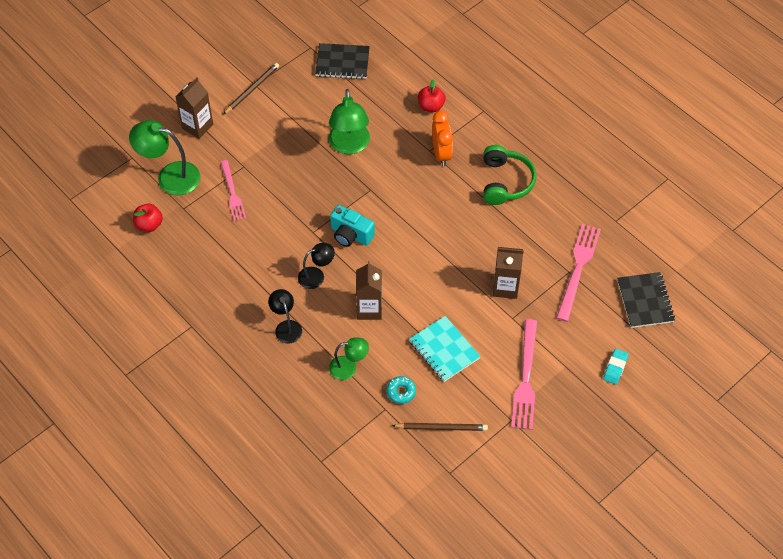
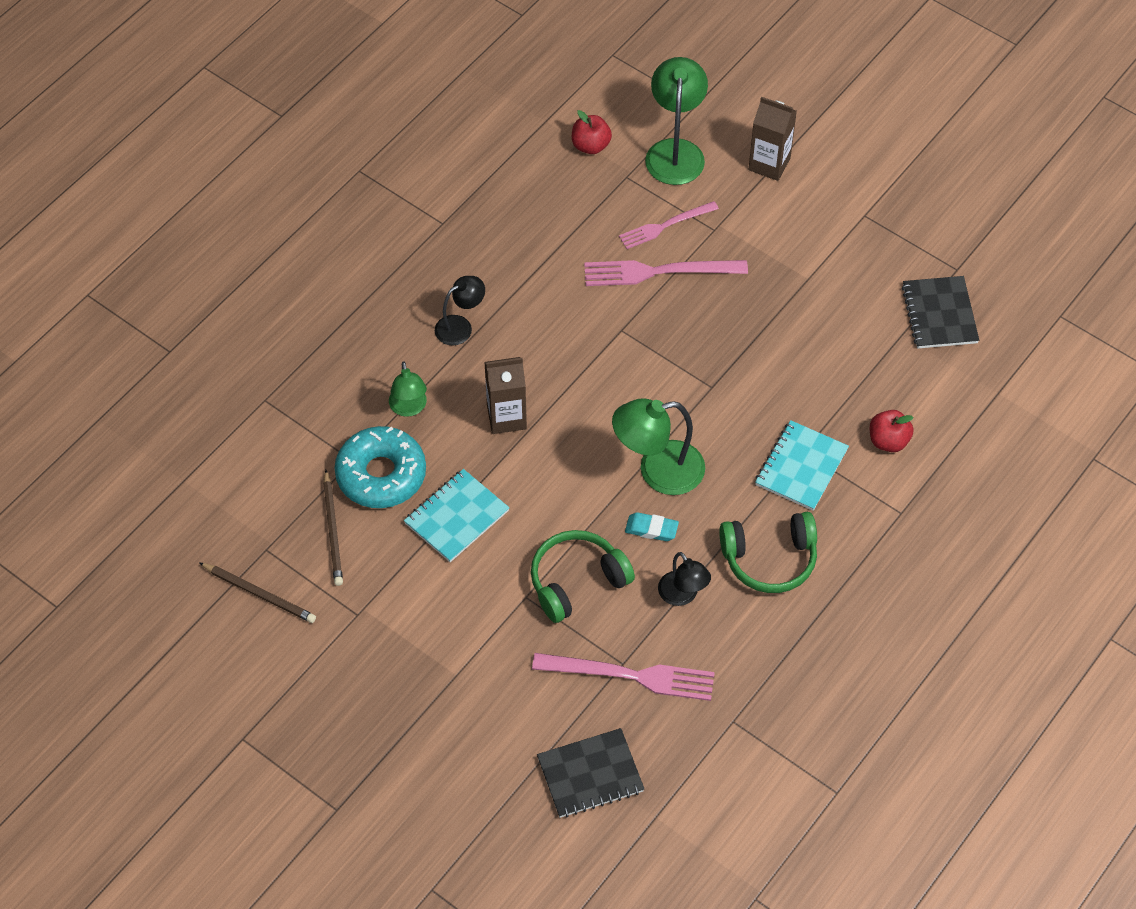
camera: 80 degrees right, 0 degrees up
(252, 89) = (854, 213): brown pencil -> brown pencil (259, 594)
(316, 276) = (548, 347): black lamp -> black lamp (682, 595)
(349, 146) = (784, 348): green lamp -> green lamp (658, 471)
(350, 235) = (626, 375): turquoise camera -> none
(401, 392) = (381, 474): turquoise donut -> turquoise donut, size x2.19
(441, 154) = (801, 467): orange clock -> turquoise notebook
(505, 287) = (577, 581): brown carton -> green headphones
(525, 378) = (427, 625): pink fork -> pink fork (658, 272)
(615, 368) = (464, 742): turquoise eraser -> turquoise eraser (651, 529)

